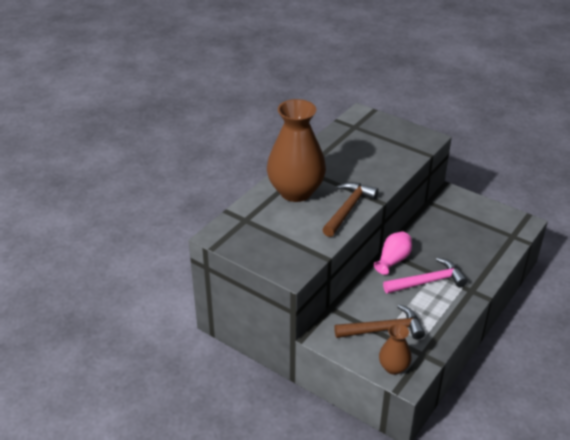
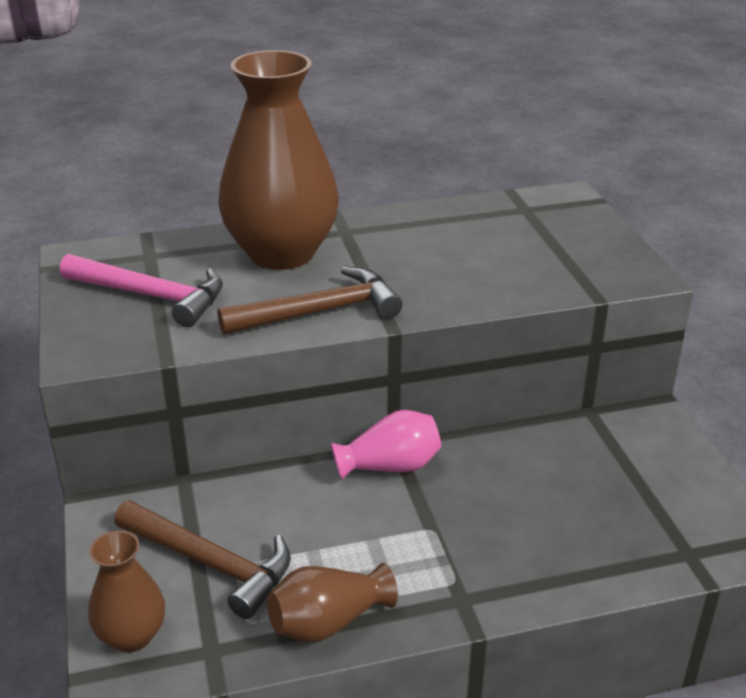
camera: 40 degrees right, 5 degrees down
(428, 281) = (401, 535): pink hammer -> pink hammer (152, 296)
(444, 323) = (328, 622): none -> brown vase

